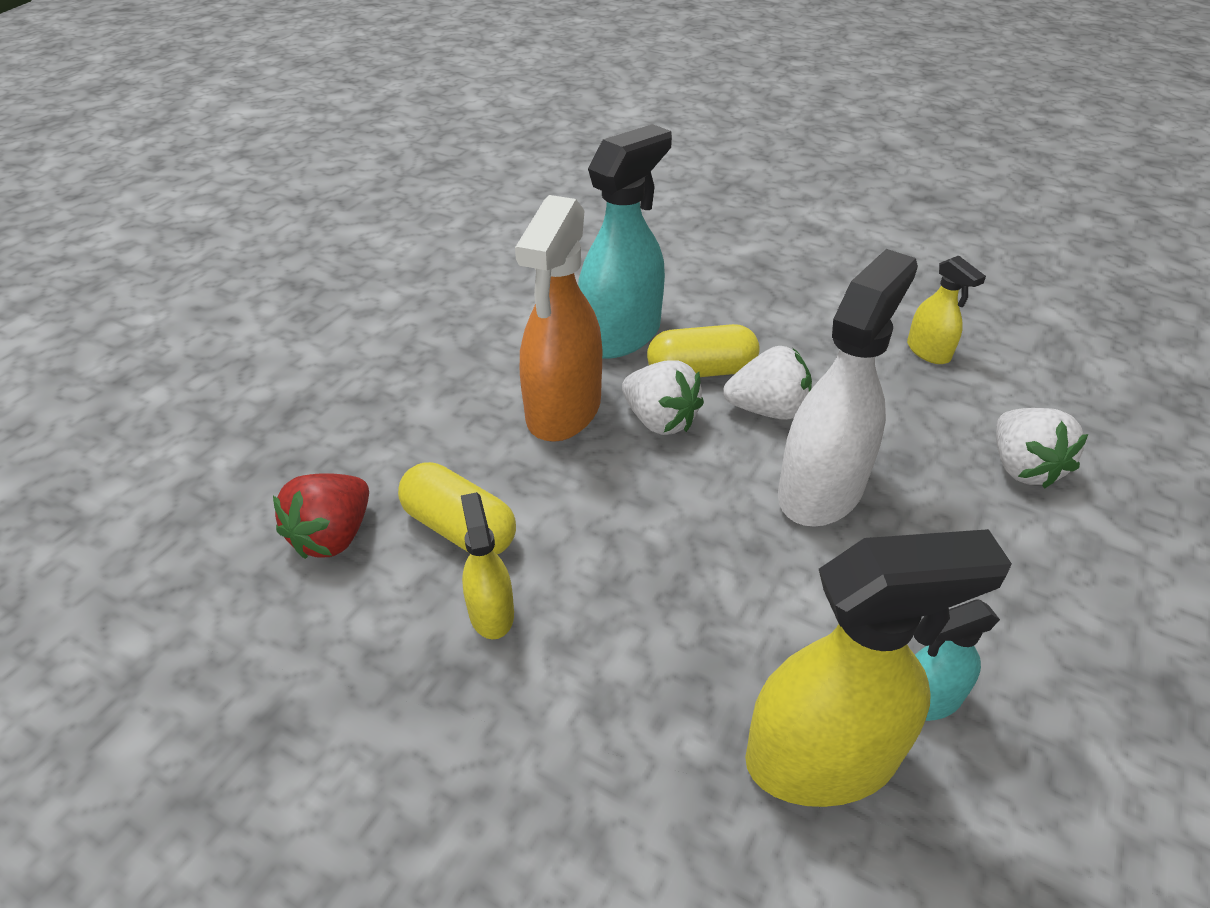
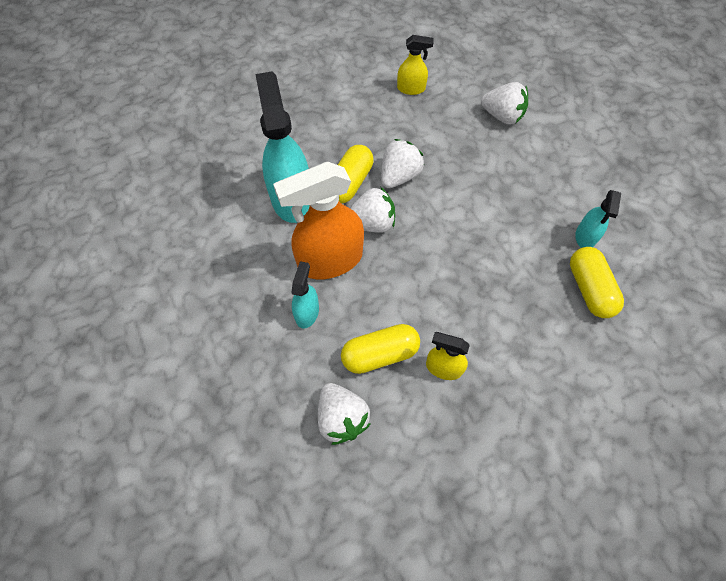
camera: 55 degrees left, 20 degrees up
(333, 536) = (342, 418): red strawberry -> white strawberry
(467, 428) = (307, 312): none -> turquoise spray bottle
(563, 410) = (330, 260): orange spray bottle -> orange spray bottle turned 105 degrees clockwise
(821, 490) = (463, 193): white spray bottle -> none
(822, 758) = (589, 289): yellow spray bottle -> yellow capsule

